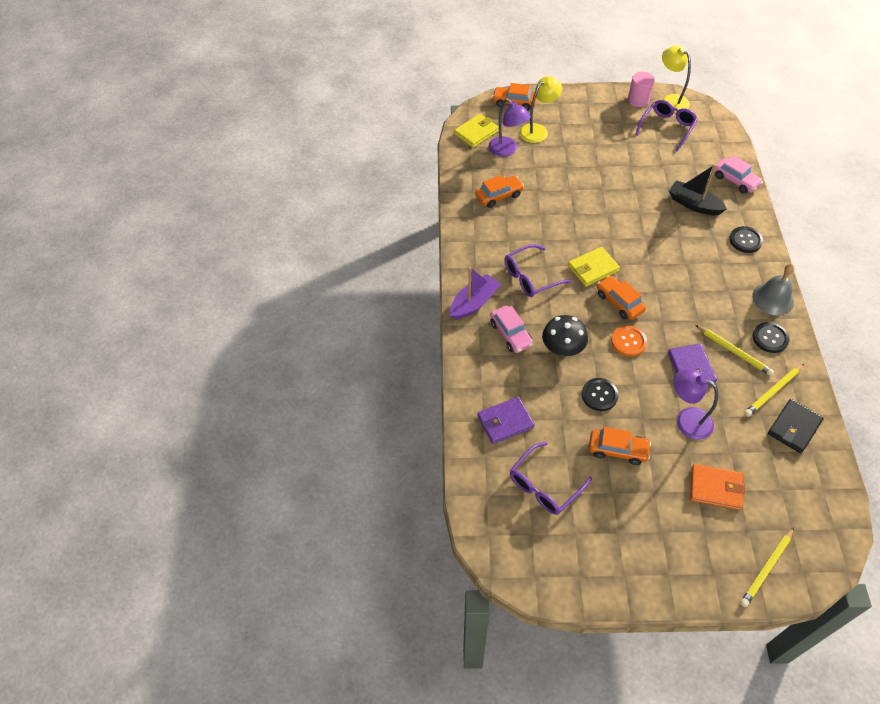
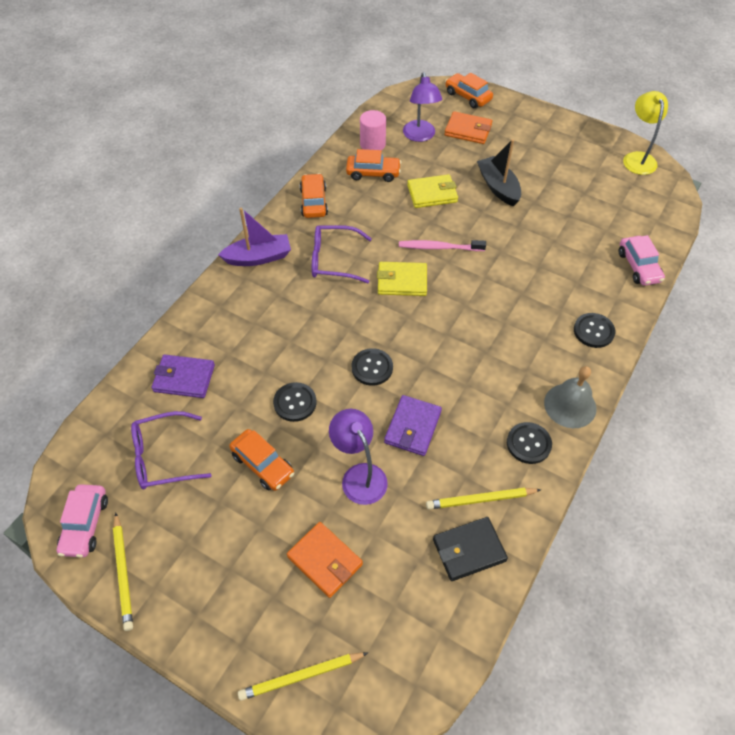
camera: 30 degrees right, 0 degrees up
(476, 133) = (405, 108): yellow wallet -> yellow wallet (432, 194)
(511, 334) = (265, 302): pink car -> pink car (85, 525)
(538, 130) = (468, 130): yellow lamp -> orange wallet
(562, 348) = (301, 340): black mushroom -> none
(596, 230) = (439, 247): none -> pink toothbrush
(619, 302) = (398, 326): orange car -> orange car (313, 202)
(628, 342) = (372, 368): orange button -> black button
(638, 100) = (601, 144): pink cylinder -> pink cylinder (372, 144)
(667, 127) = (608, 183): purple glasses -> none
(693, 204) = (568, 269): black boat -> black boat (498, 187)
(734, 351) = (475, 436): yellow pencil -> yellow pencil (123, 573)

